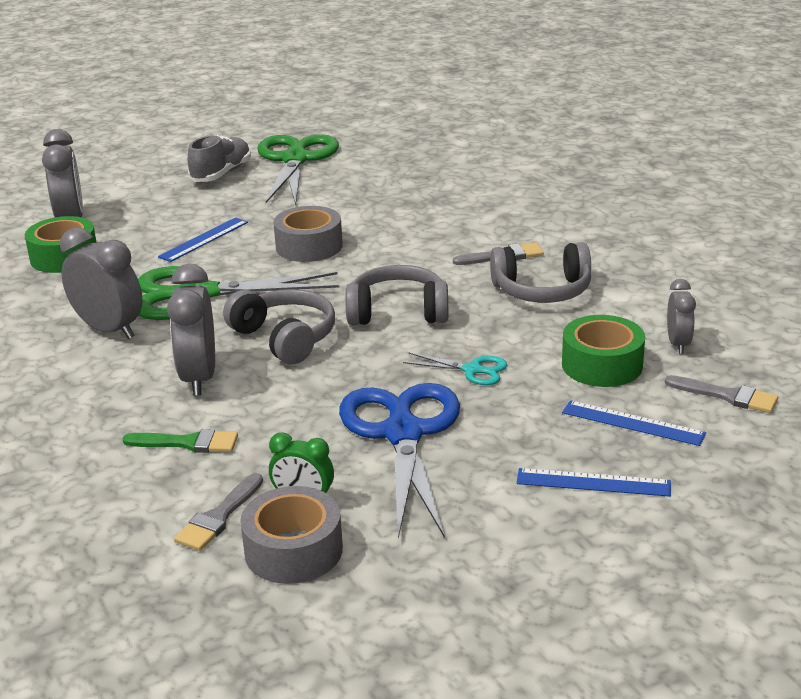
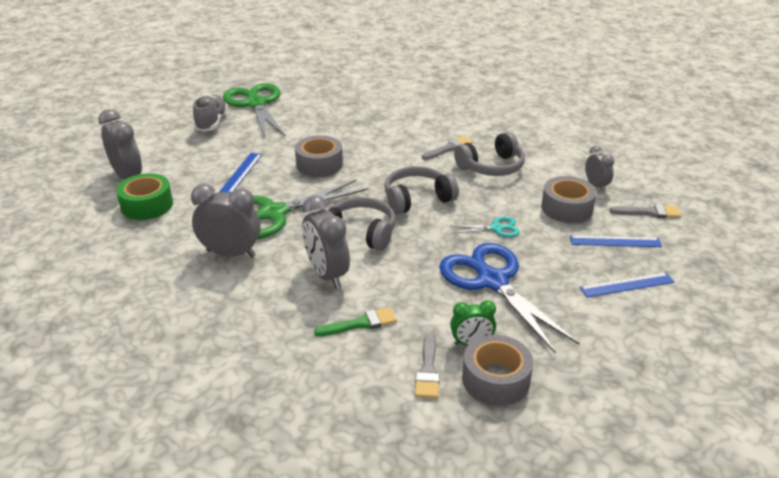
camera: 25 degrees left, 5 degrees up
(602, 365) = (567, 208): green tape -> grey tape

